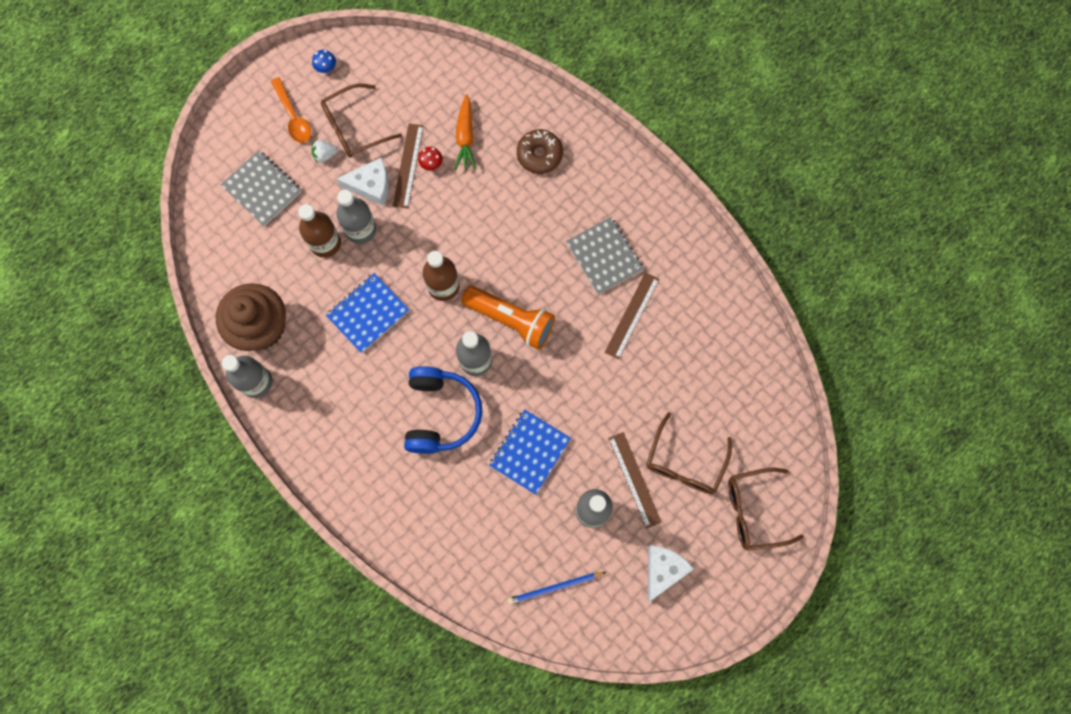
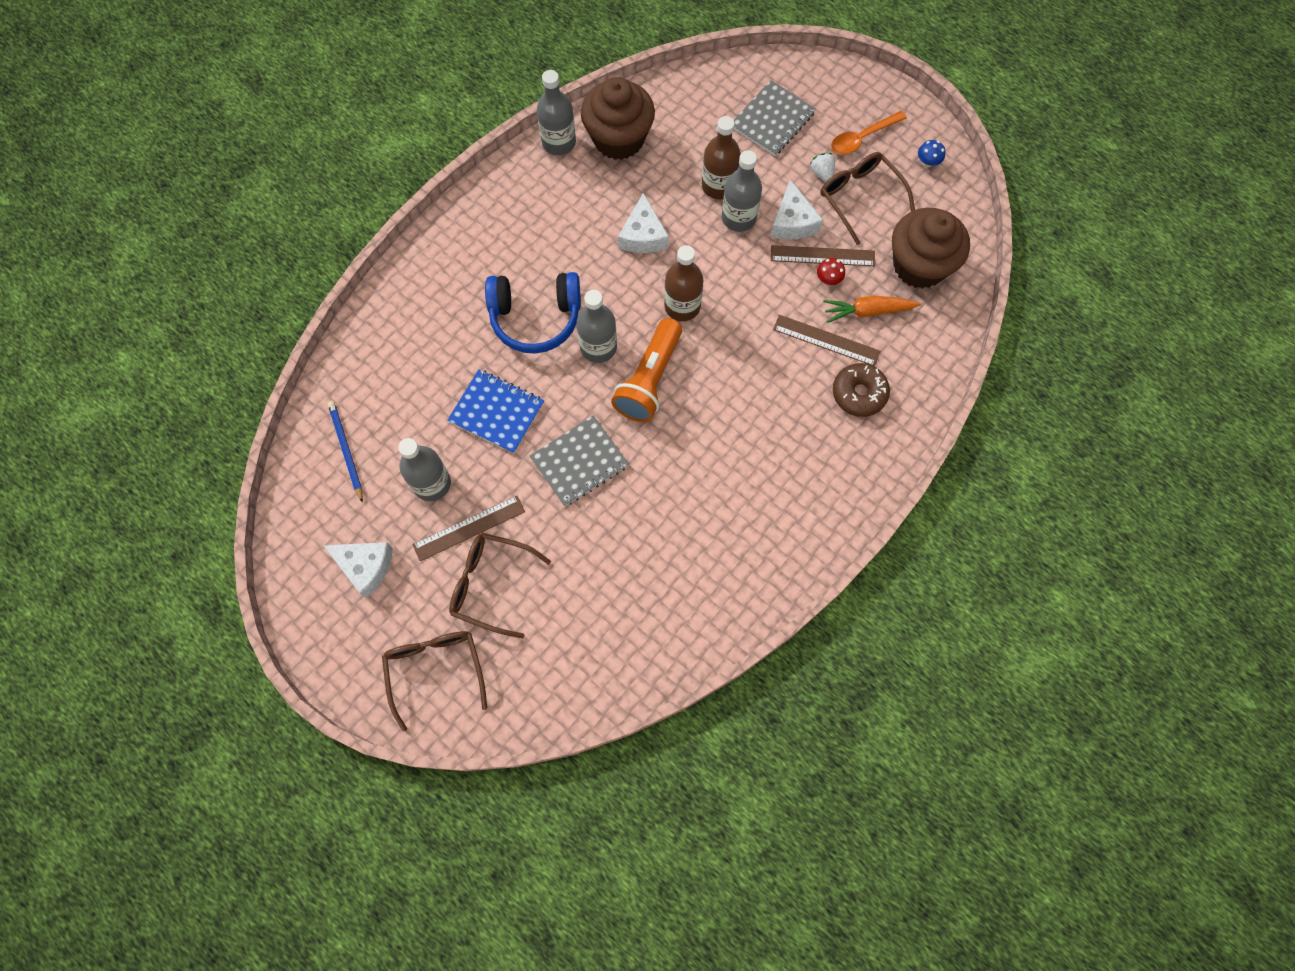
camera: 85 degrees right, 5 degrees down
(368, 313) = (643, 235): blue notebook -> white cheese
(427, 91) = (919, 265): none -> brown cupcake
(604, 256) = (739, 476): grey notebook -> grey notebook (579, 462)
(632, 315) = (668, 513): brown ruler -> brown ruler (826, 340)

